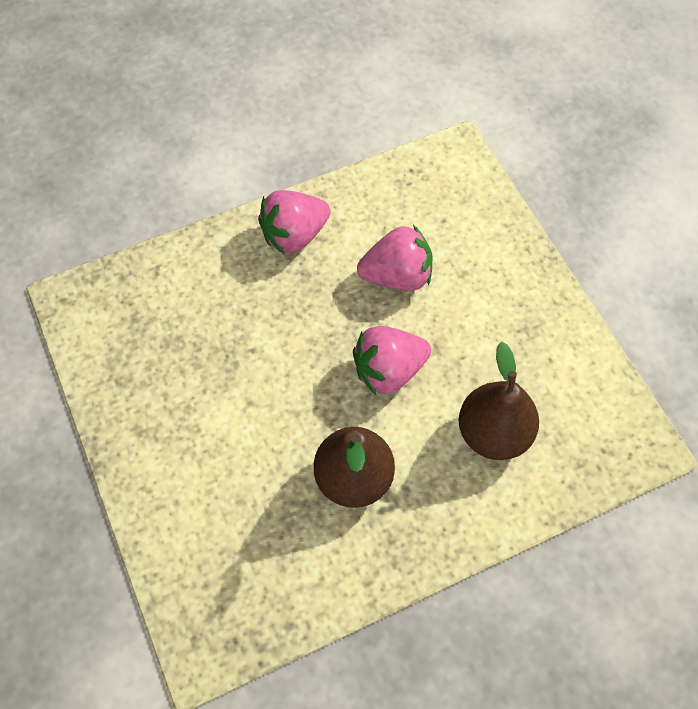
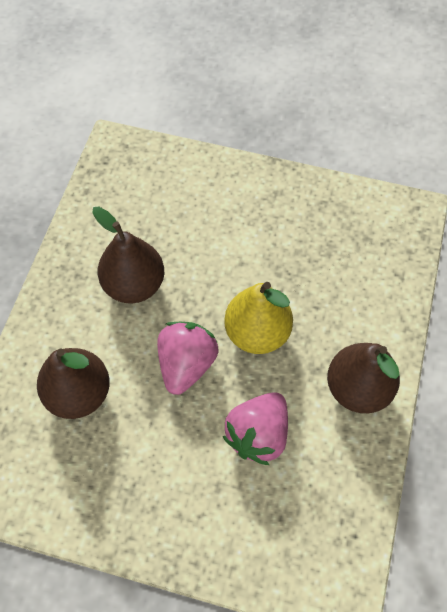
camera: 130 degrees right, 0 degrees up
(294, 235) = (358, 388): pink strawberry -> brown pear
(309, 339) = (257, 332): none -> yellow pear

